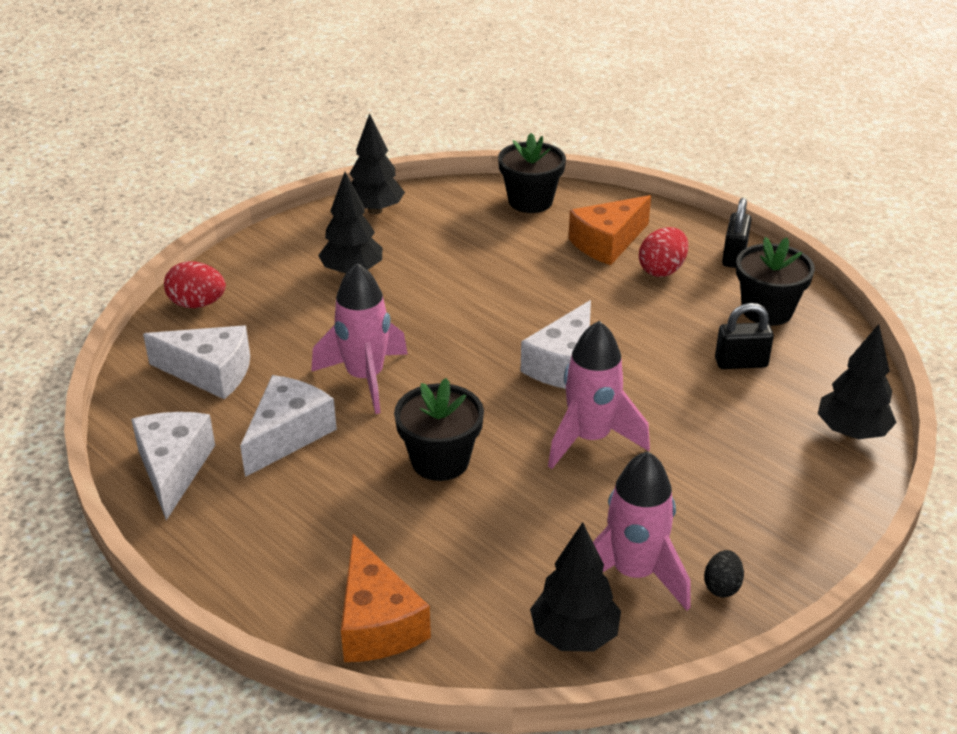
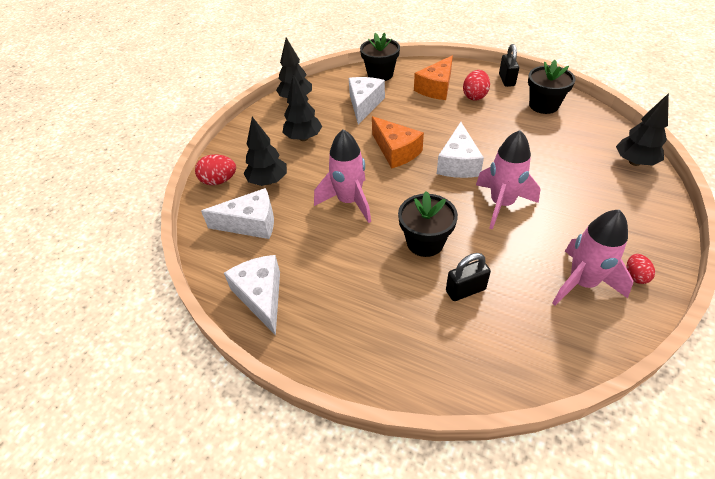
camera: 15 degrees left, 10 degrees up
(288, 435) = (322, 251): white cheese -> white cheese (364, 104)
(377, 622) = (454, 367): orange cheese -> orange cheese (396, 151)
(574, 635) = (576, 336): black tree -> black tree (268, 181)
(722, 586) = (635, 276): black egg -> red egg
(741, 363) = (551, 138): black padlock -> black padlock (465, 290)

